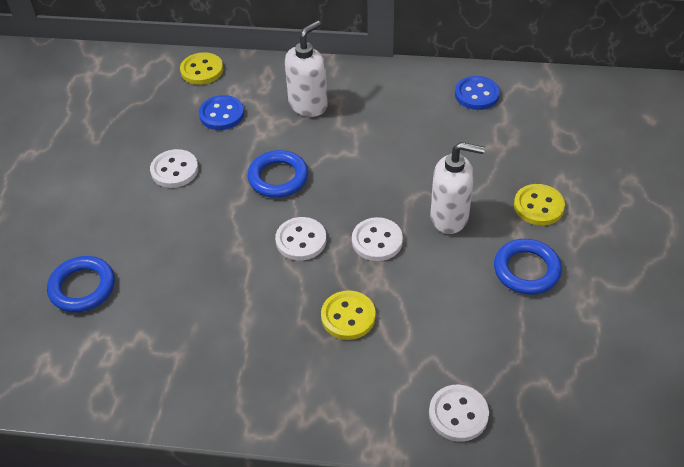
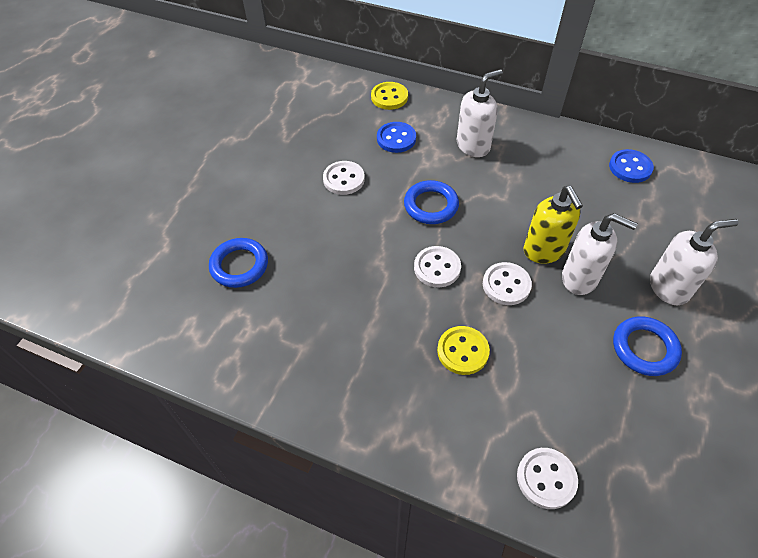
camera: 15 degrees right, 5 degrees up
(408, 198) = (544, 251): none -> yellow soap dispenser
(538, 206) = (669, 287): yellow button -> white soap dispenser

